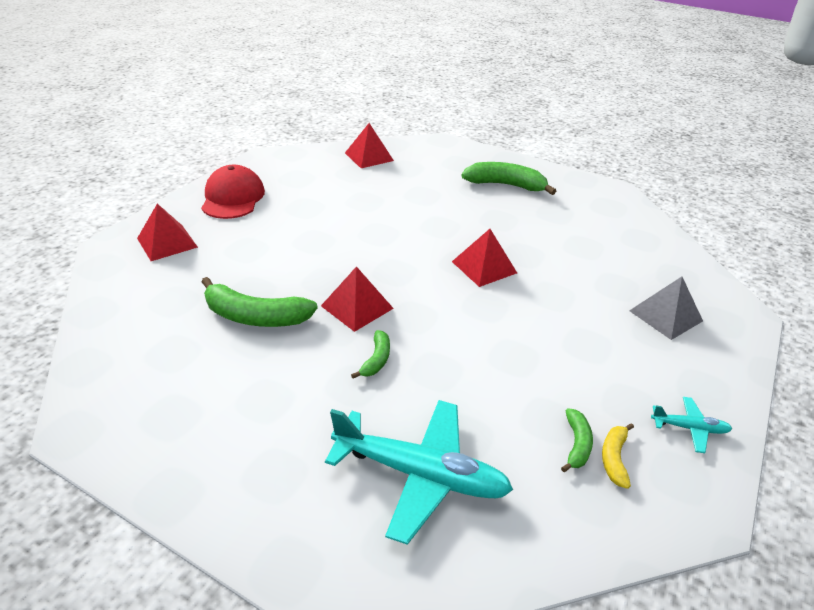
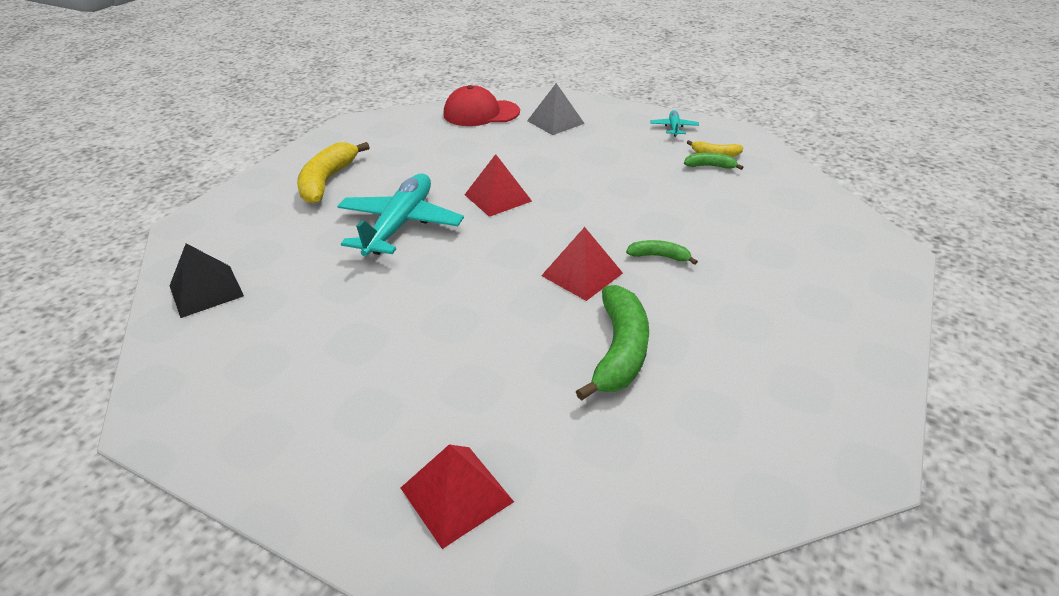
camera: 90 degrees left, 0 degrees up
(233, 198) = (310, 436): red cap -> red cap (481, 113)
(369, 156) = (206, 290): red pyramid -> black pyramid
(420, 474) = (776, 229): turquoise plane -> turquoise plane (400, 225)
(505, 185) = (327, 181): green banana -> yellow banana

